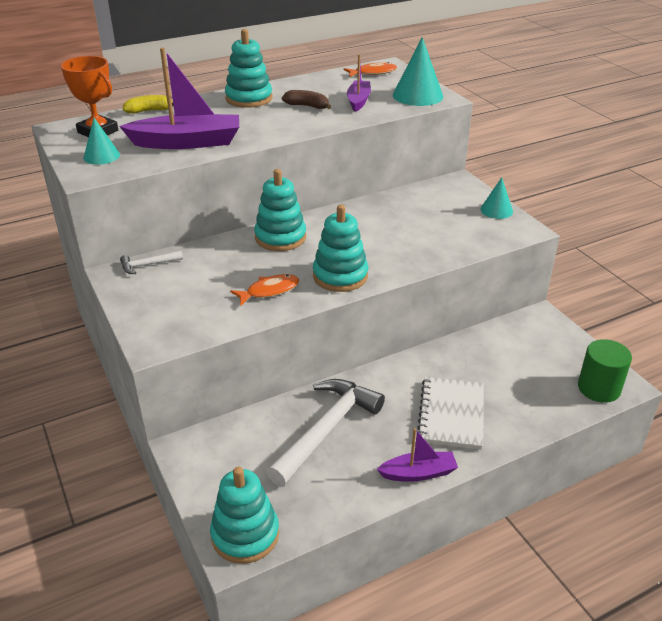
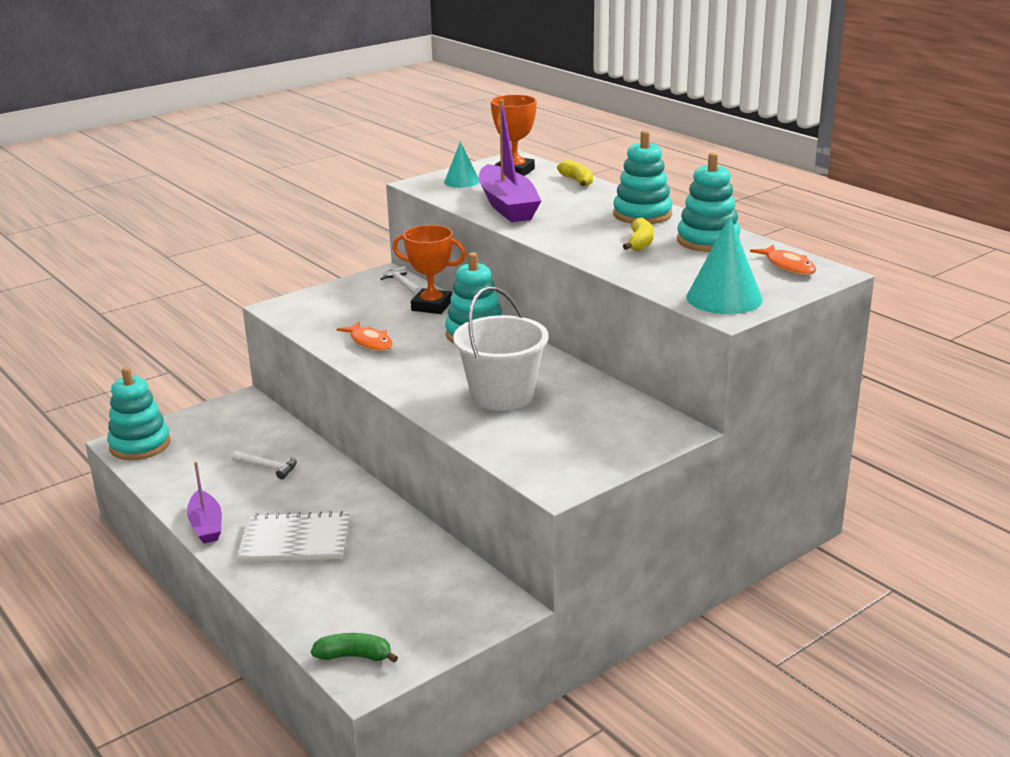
camera: 80 degrees right, 10 degrees down
(209, 253) = (431, 306): none -> orange trophy
(307, 106) = (640, 243): brown banana -> yellow banana
(327, 429) = (268, 467): white hammer -> white hammer, size x0.45
(340, 276) = (406, 373): turquoise stacking toy -> turquoise stacking toy (708, 241)
(358, 101) = (677, 267): purple boat -> none
(393, 236) = (502, 395): none -> white bucket
(496, 210) = (603, 462): turquoise cone -> none
(599, 388) = (354, 656): green cylinder -> green banana

